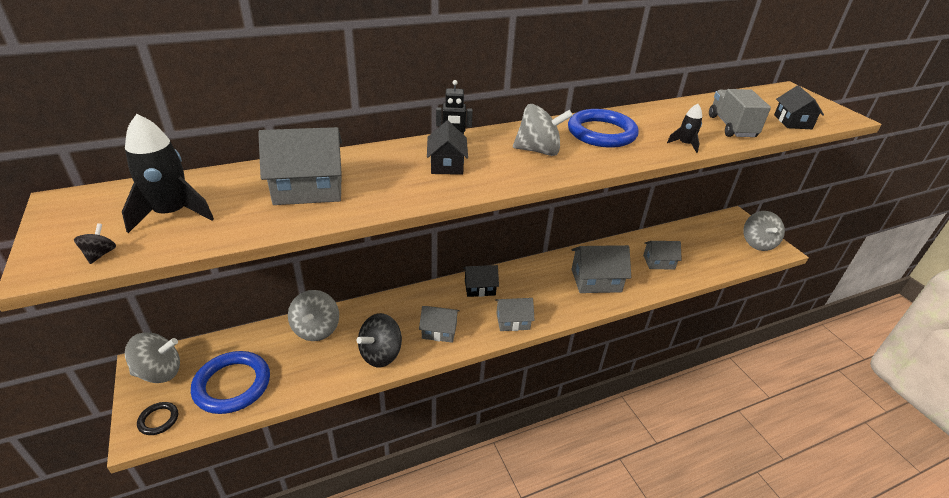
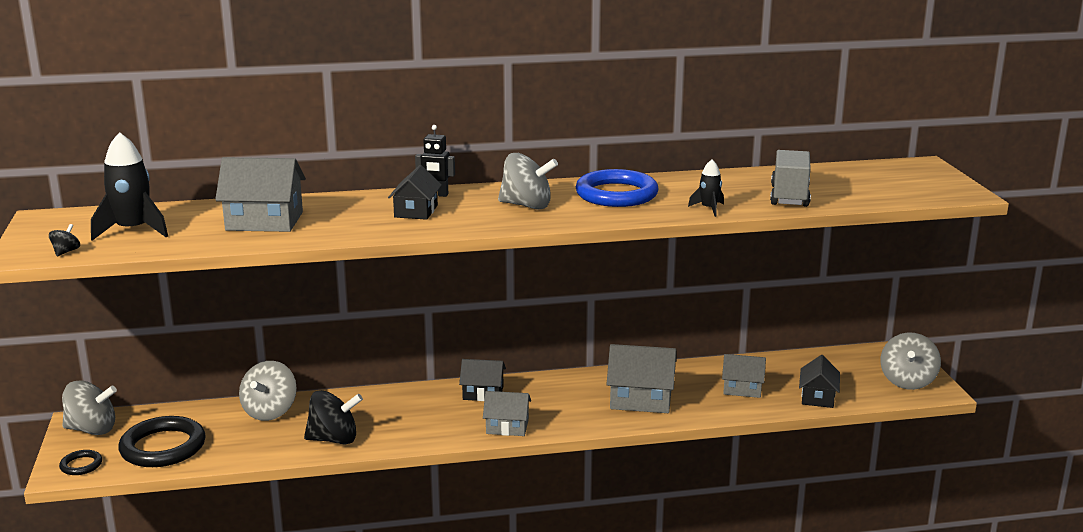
camera: 15 degrees right, 15 degrees down
(232, 385) = (163, 447): blue ring -> black ring
(381, 354) = (334, 439): black spinning top -> black spinning top turned 150 degrees counterclockwise
(439, 331) = (412, 426): grey house -> none
(792, 122) = (880, 195): black house -> black house (818, 397)

